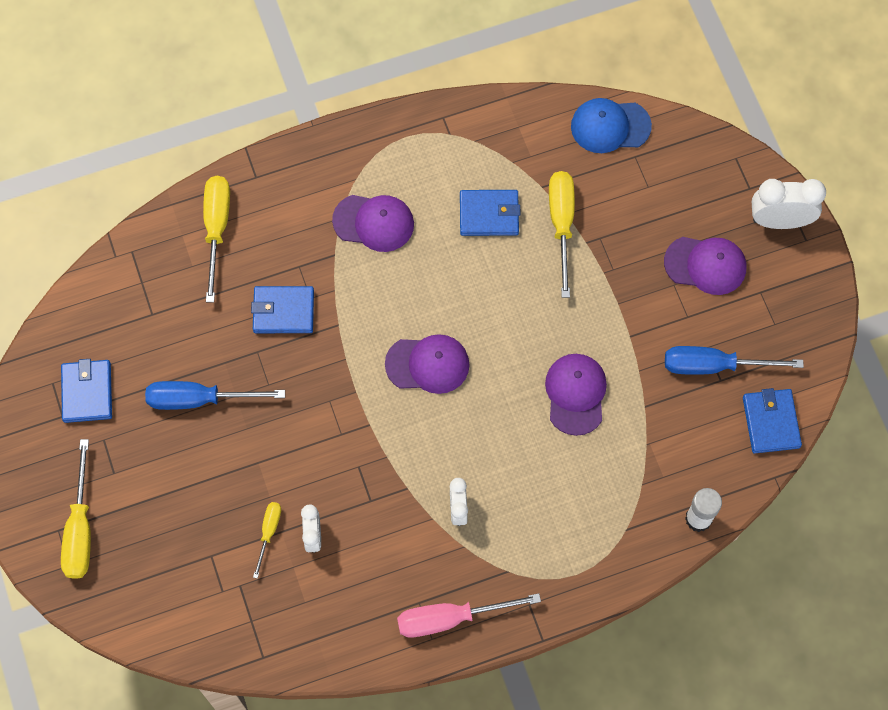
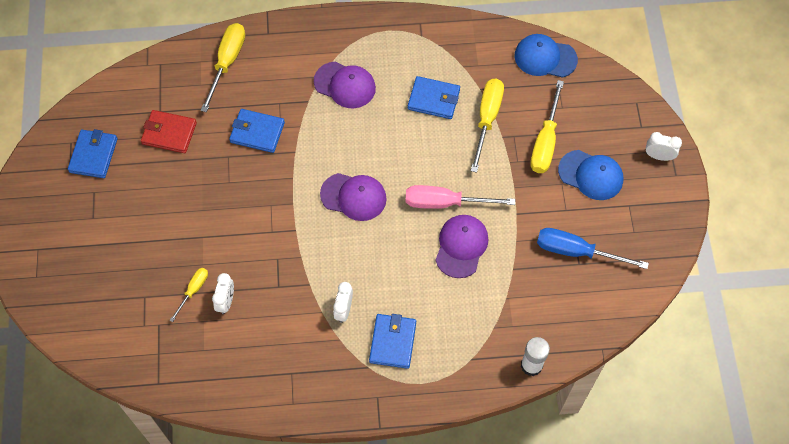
camera: 15 degrees right, 5 degrees down
(80, 529) = (54, 252): yellow screwdriver -> yellow screwdriver (545, 142)
(173, 340) = (169, 133): none -> red wallet
(199, 399) = (174, 180): blue screwdriver -> none
(450, 618) = (312, 391): pink screwdriver -> pink screwdriver (445, 203)
(705, 265) = (591, 175): purple cap -> blue cap
(771, 422) = (610, 306): blue wallet -> blue wallet (393, 342)
(779, 221) = (658, 156): white clock -> white clock, size x0.60

